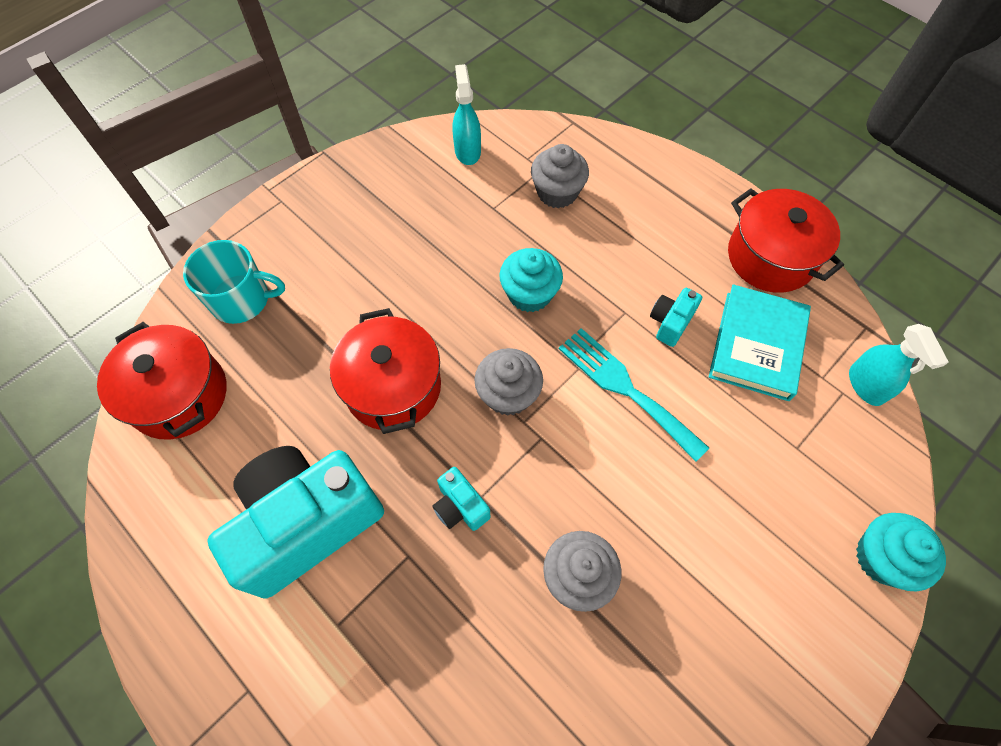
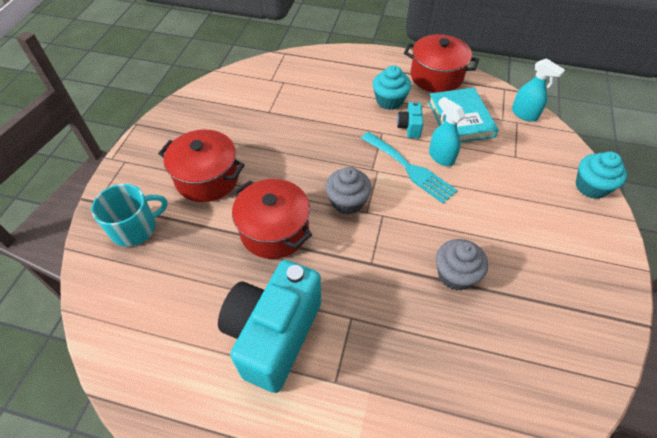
camera: 30 degrees left, 10 degrees down
(179, 395) = (127, 305): red pot -> red pot (207, 178)
(460, 507) = (363, 274): turquoise camera -> none
(467, 151) = (232, 89): turquoise spray bottle -> turquoise spray bottle (441, 157)
(529, 294) = (322, 146): turquoise cupcake -> turquoise cupcake (389, 101)
(557, 192) = (301, 90): grey cupcake -> none
(625, 388) = (410, 169): turquoise fork -> turquoise fork turned 150 degrees counterclockwise

